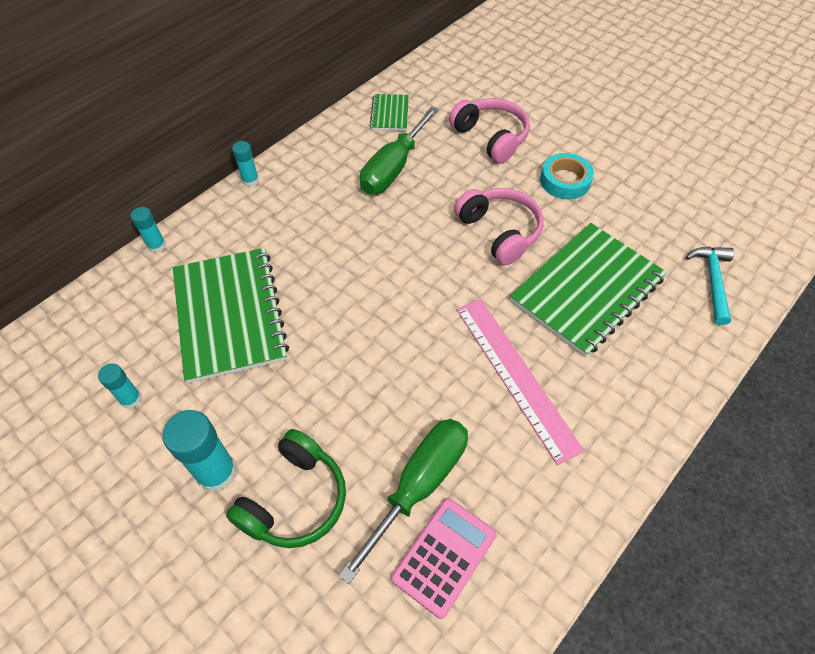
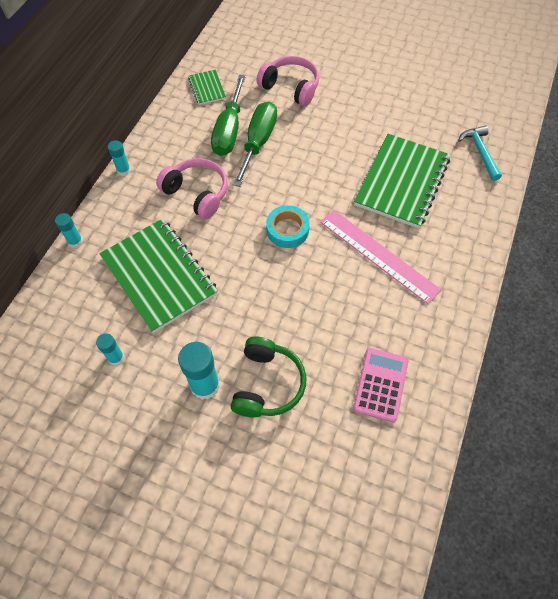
camera: 20 degrees left, 5 degrees up
(419, 485) = (346, 346): green screwdriver -> green screwdriver (258, 142)
(499, 232) = (326, 157): pink headphones -> pink headphones (197, 193)
(565, 181) = (356, 107): turquoise tape -> turquoise tape (287, 230)

